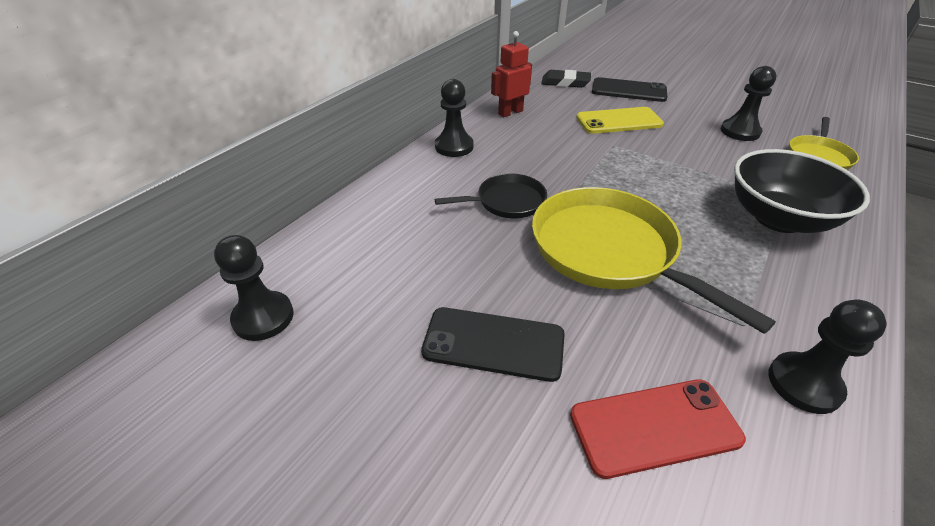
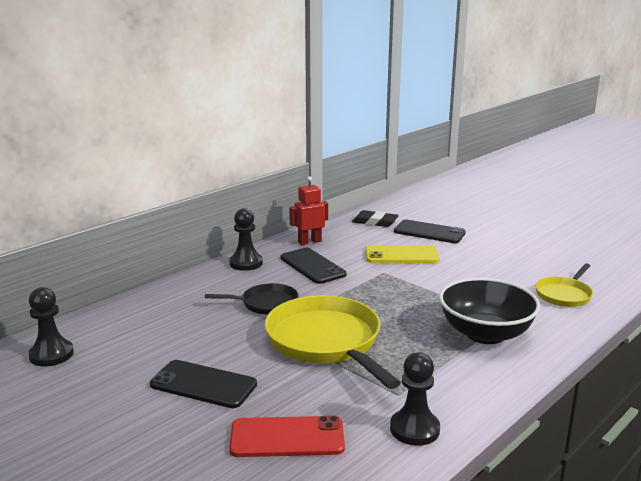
camera: 10 degrees right, 20 degrees down
(531, 144) = (312, 266): none -> black phone
(740, 131) = (507, 271): black pawn -> none

